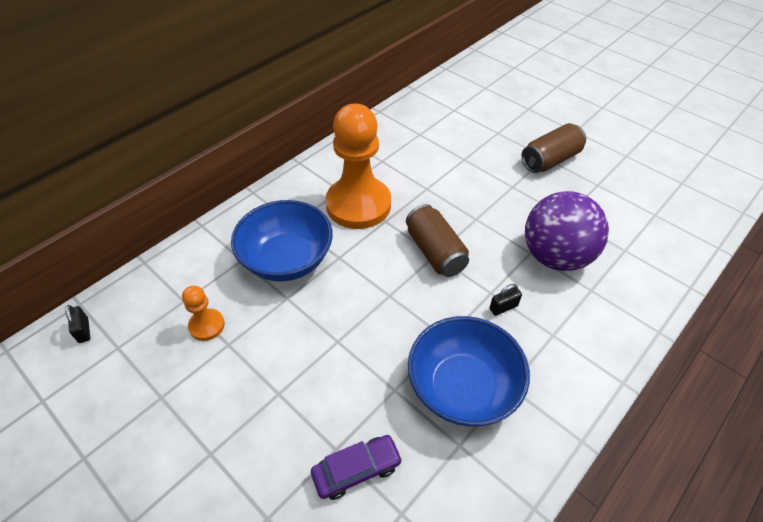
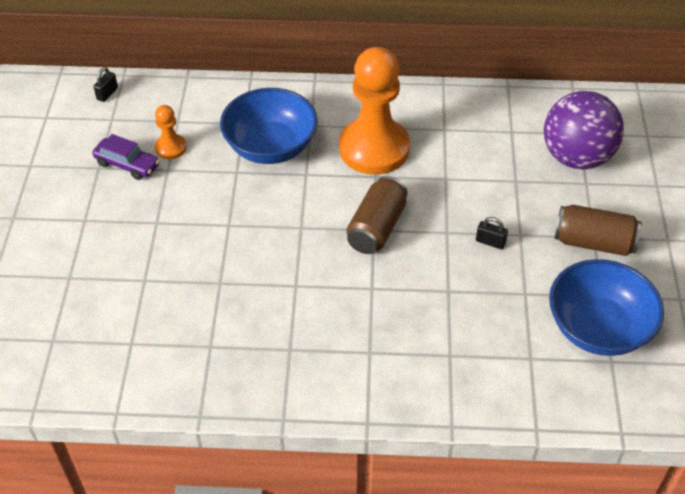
camera: 50 degrees right, 0 degrees up
(356, 470) = (140, 300): purple car -> purple car (127, 164)
(463, 387) = (260, 321): blue bowl -> blue bowl (598, 328)
(503, 307) = (364, 304): black padlock -> black padlock (490, 242)
(555, 256) = (463, 310): purple ball -> purple ball (576, 157)

